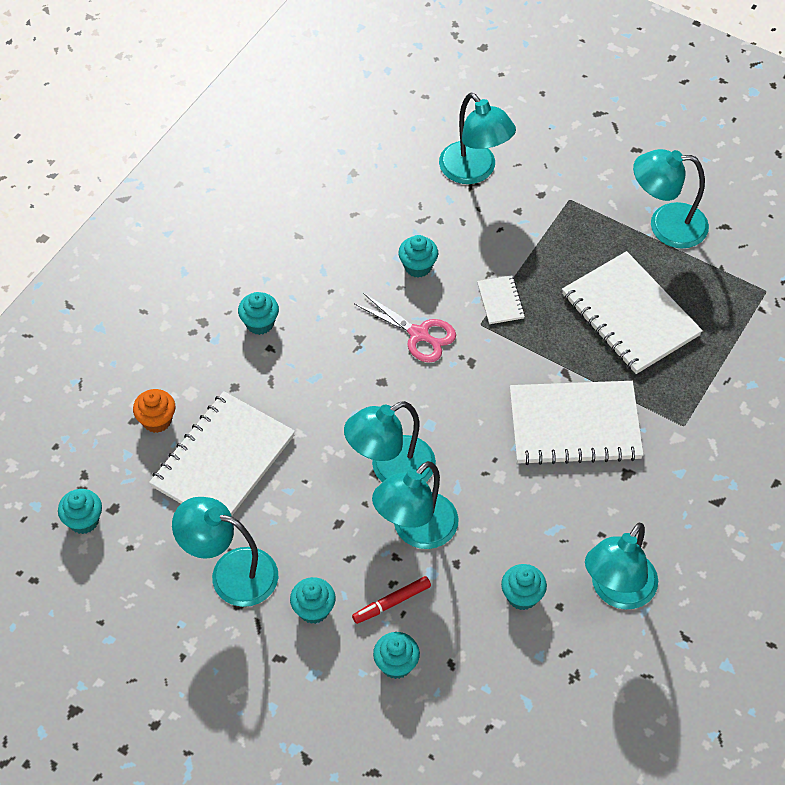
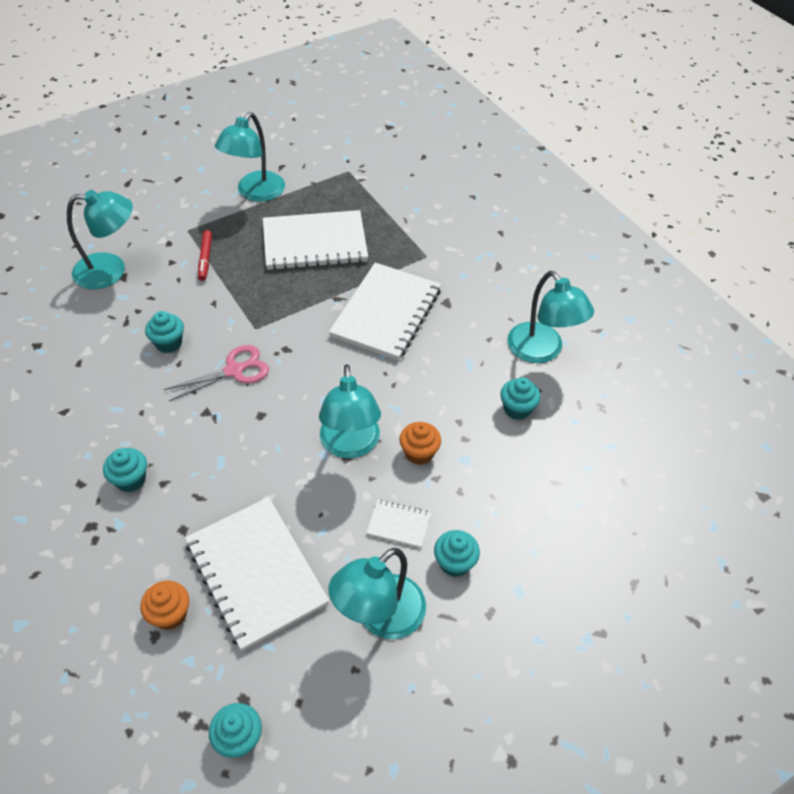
camera: 65 degrees left, 5 degrees down
(391, 602) = (478, 500): red marker -> red marker (205, 259)
(396, 664) = (538, 522): turquoise cupcake -> none
(416, 530) = (419, 453): turquoise lamp -> orange cupcake
(500, 301) = (244, 307): white notebook -> white notebook (399, 524)

